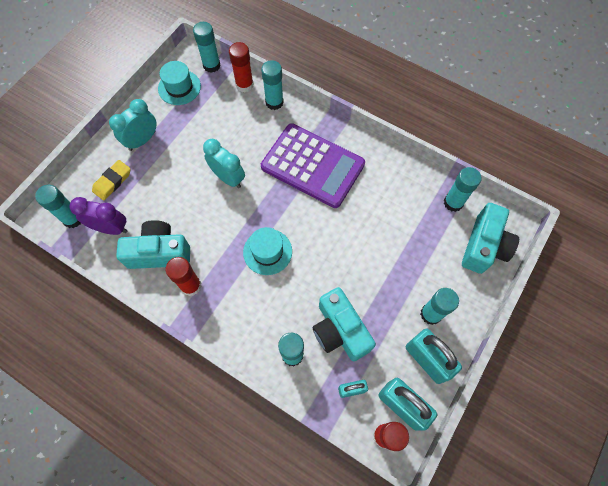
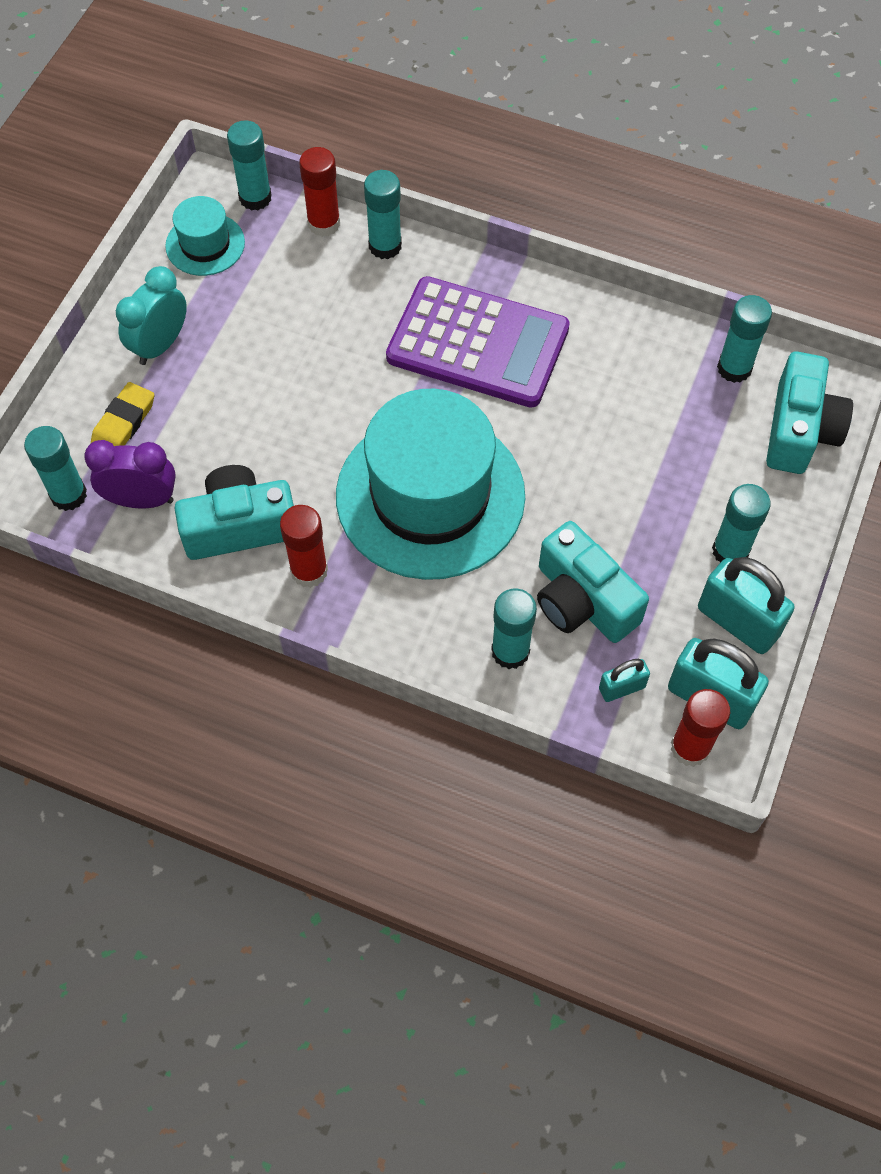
camera: 10 degrees left, 5 degrees down
(228, 178) = (332, 385): turquoise clock -> none
(267, 252) = (430, 496): turquoise hat -> turquoise hat, size x2.17

